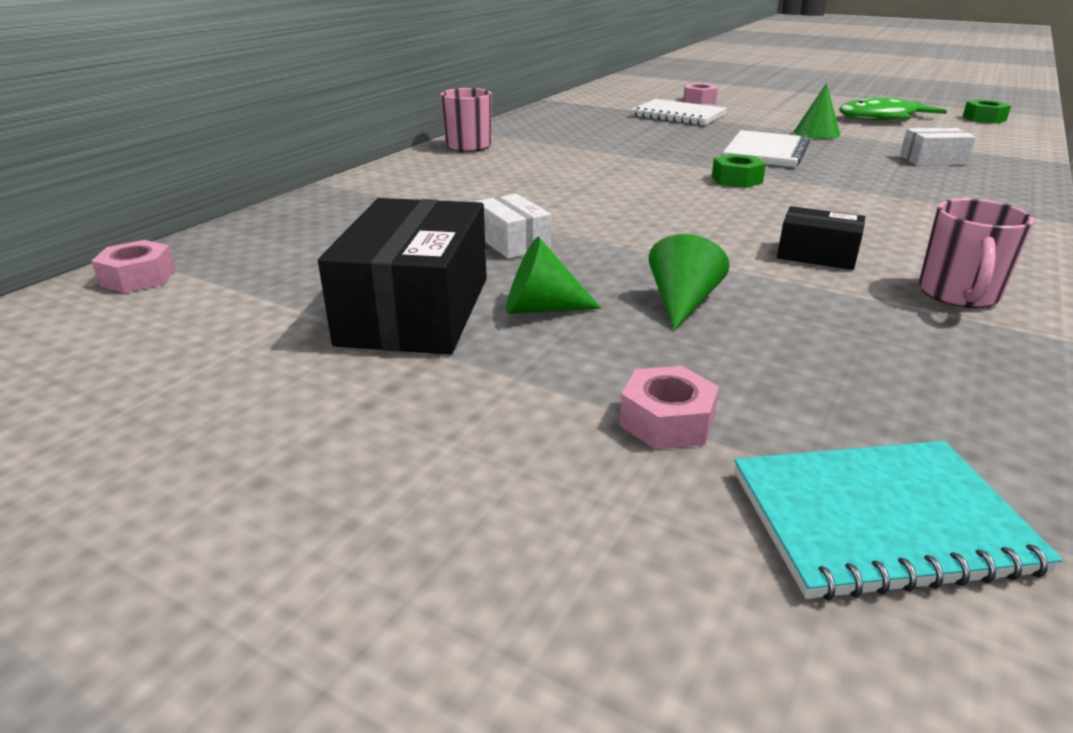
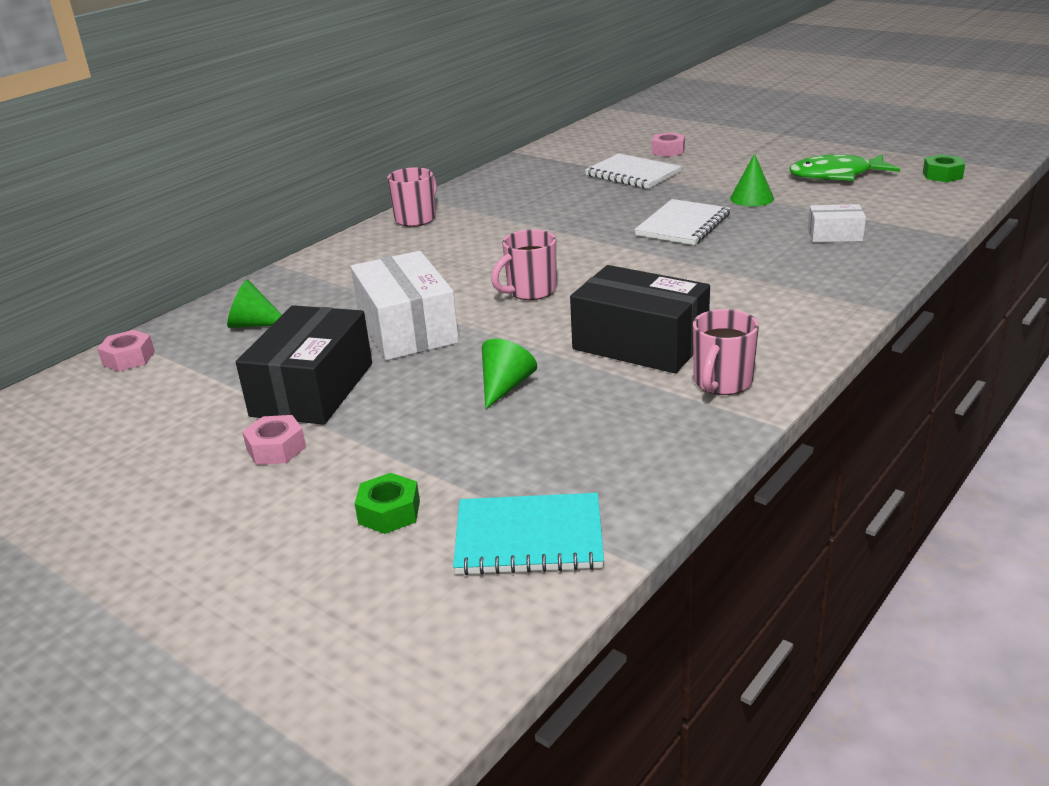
camera: 10 degrees right, 0 degrees up
(512, 242) = (407, 329): white box -> white box, size x1.95
(541, 308) = (401, 389): green cone -> green cone (254, 324)
(642, 206) = (530, 291): none -> pink mug
(667, 421) = (441, 475): pink nut -> pink nut (276, 448)
(736, 180) = (631, 260): green nut -> green nut (389, 512)
(817, 255) = (640, 344): black box -> black box, size x1.95

